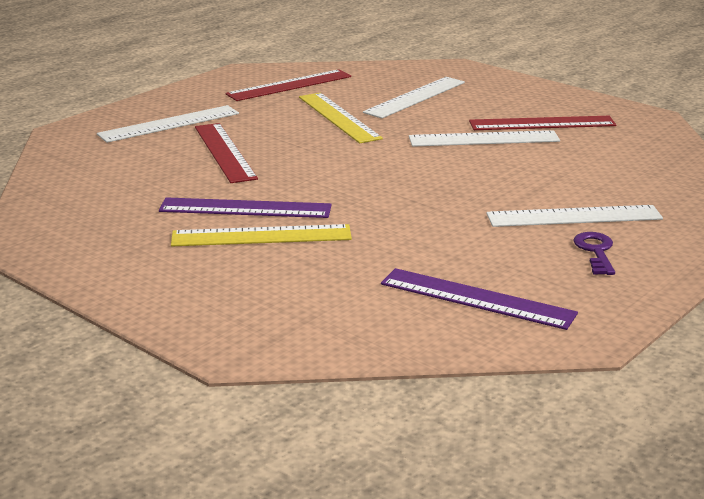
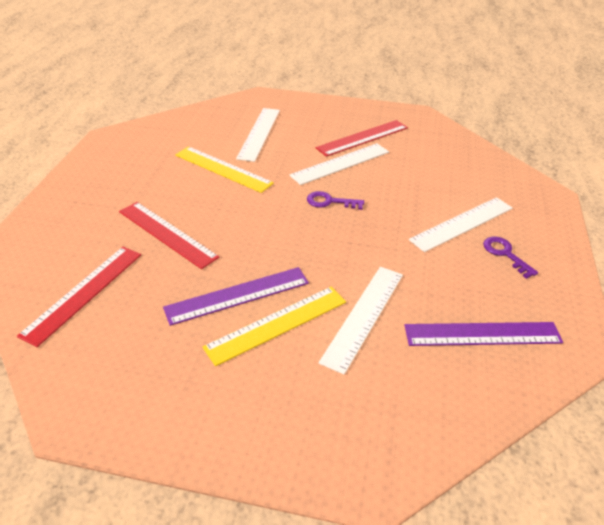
camera: 30 degrees left, 15 degrees up
(169, 124) = (94, 214): white ruler -> white ruler (363, 316)
(289, 85) = (157, 144): red ruler -> red ruler (84, 293)
(430, 166) = (330, 202): none -> purple key

